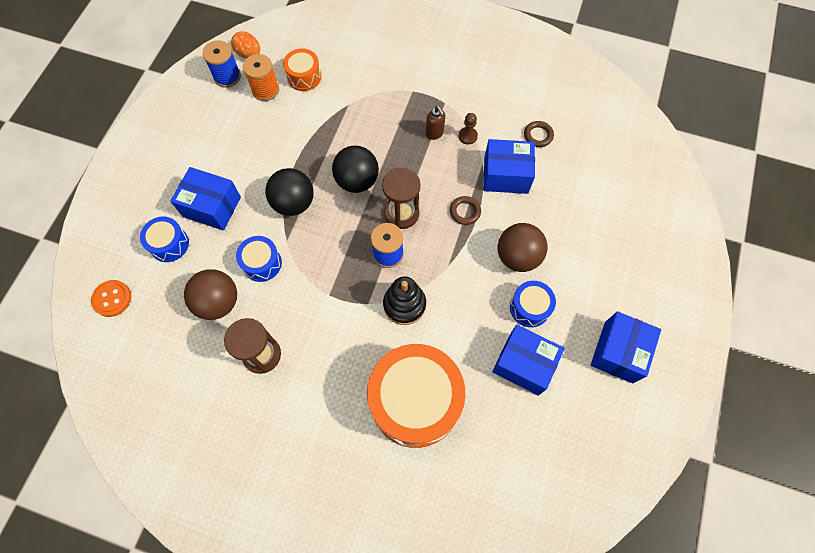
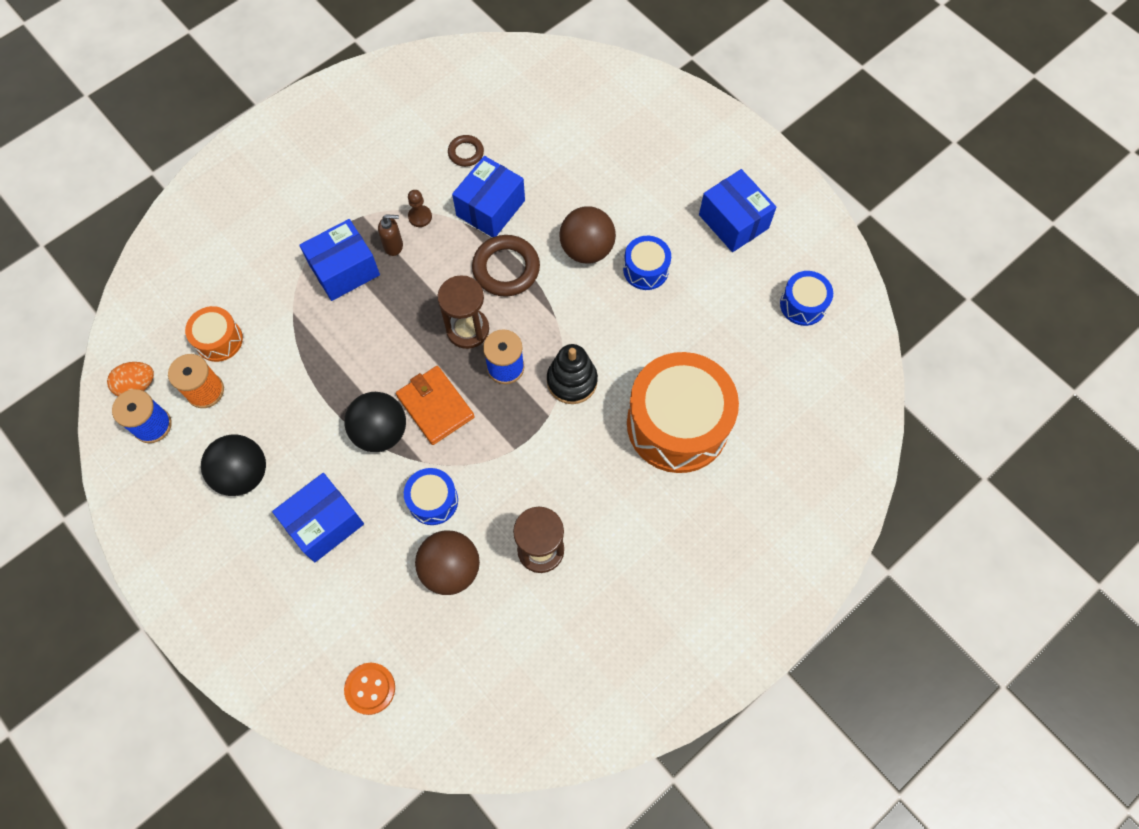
camera: 60 degrees left, 0 degrees up
(169, 244) = (341, 593): blue drum -> blue drum (803, 304)
(331, 226) = (435, 406): none -> orange wallet
(357, 181) = (398, 353): black ball -> black ball (243, 474)
(465, 211) = (506, 269): brown ring -> brown ring, size x1.79
(524, 364) = (698, 307): blue box -> blue box (344, 270)

